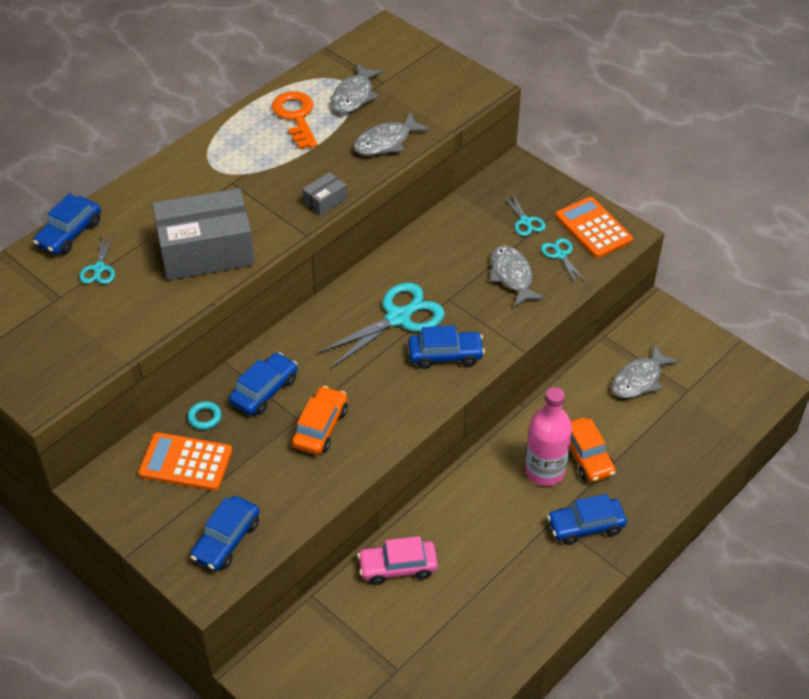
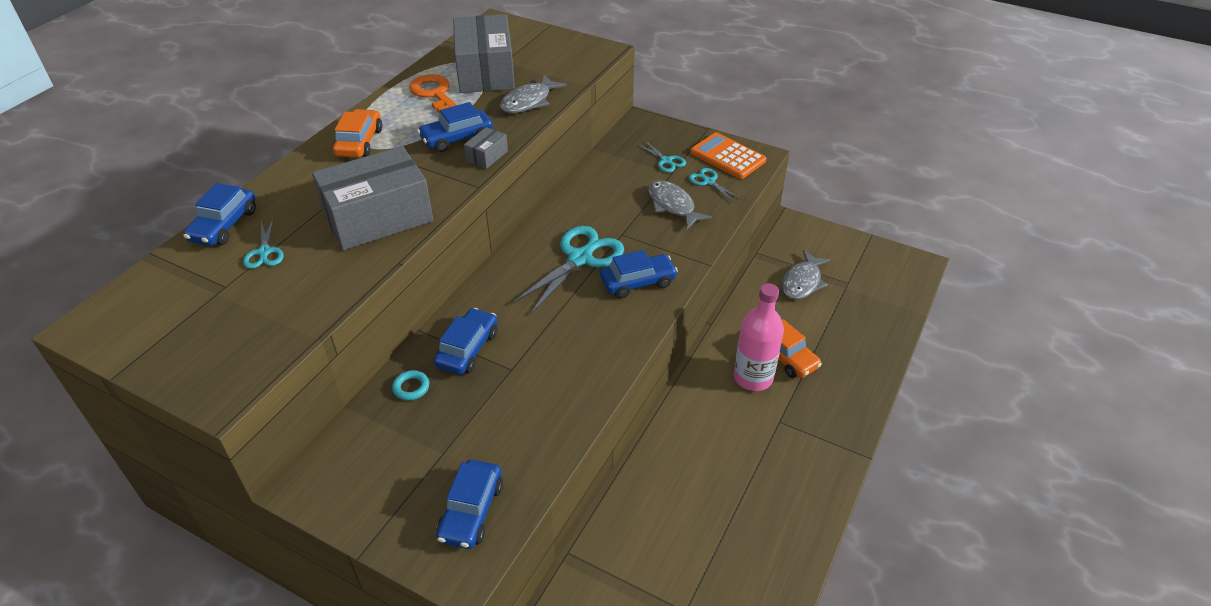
camera: 15 degrees left, 5 degrees down
(186, 462) = (402, 437): orange calculator -> none
(320, 427) = (537, 373): orange car -> orange car (359, 142)
(354, 96) = (485, 72): grey fish -> grey box
(397, 567) = (647, 501): pink car -> none
(585, 526) = (812, 420): blue car -> blue car (457, 138)

